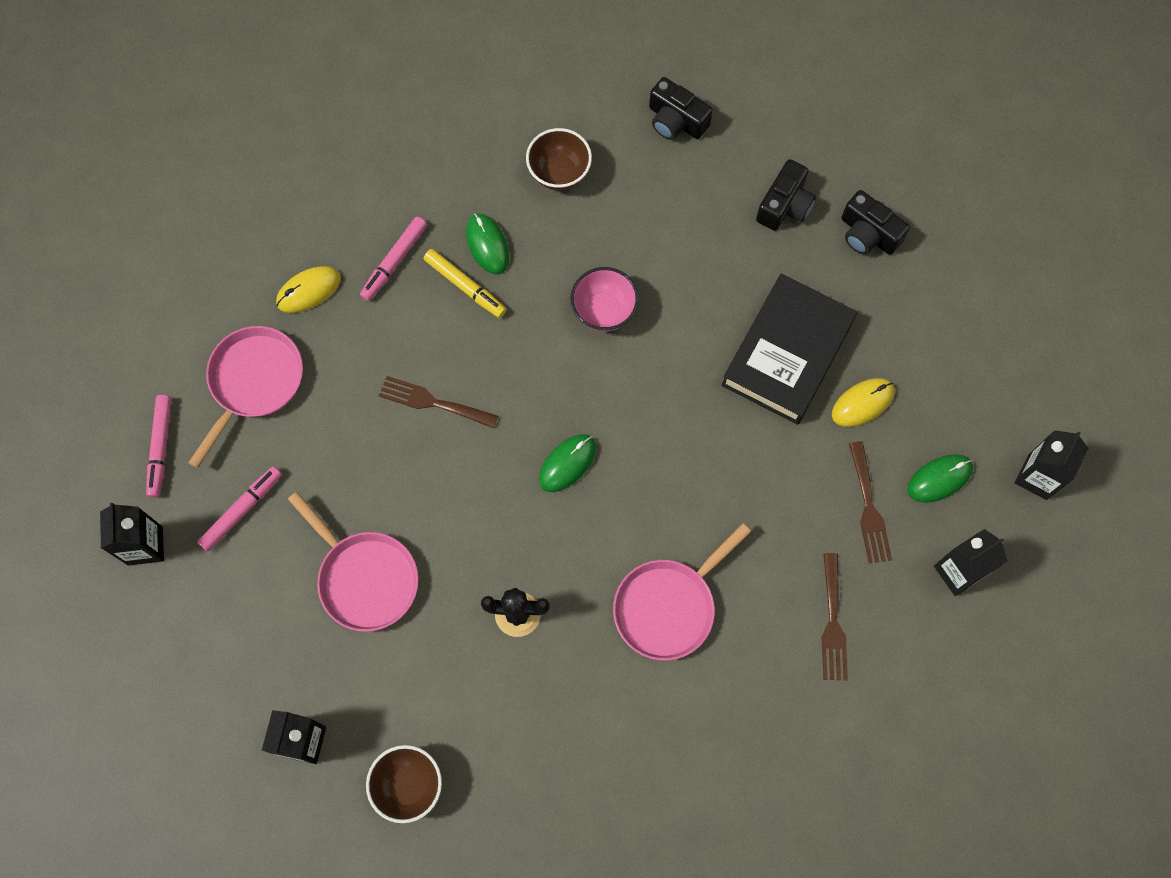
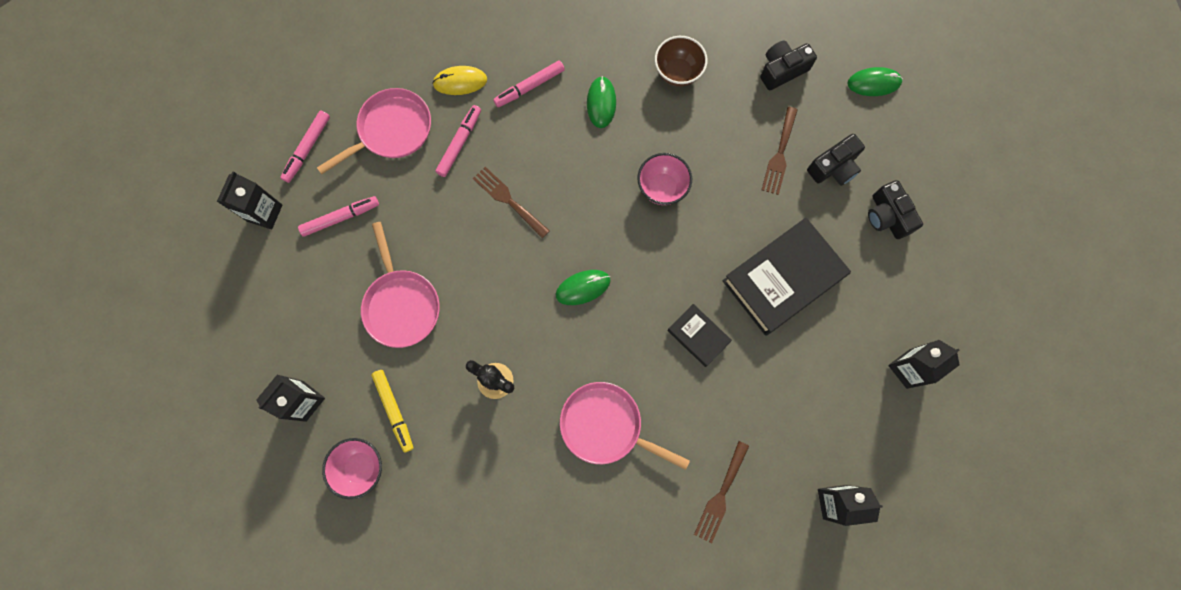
camera: 25 degrees right, 5 degrees up
(343, 362) = (459, 143): none -> pink marker
(408, 785) = (361, 467): brown bowl -> pink bowl
(465, 286) = (571, 126): yellow marker -> yellow marker (394, 410)
(669, 606) = (606, 426): pink pan -> pink pan turned 45 degrees clockwise
(676, 121) = (782, 70): black camera -> black camera turned 90 degrees clockwise
(724, 459) = (698, 336): none -> black book
(862, 403) = (822, 341): yellow mouse -> none
(869, 508) = (789, 422): brown fork -> brown fork (779, 155)
(939, 479) = (853, 425): green mouse -> green mouse (874, 83)
(1037, 477) = (930, 458): black carton -> black carton (908, 368)

